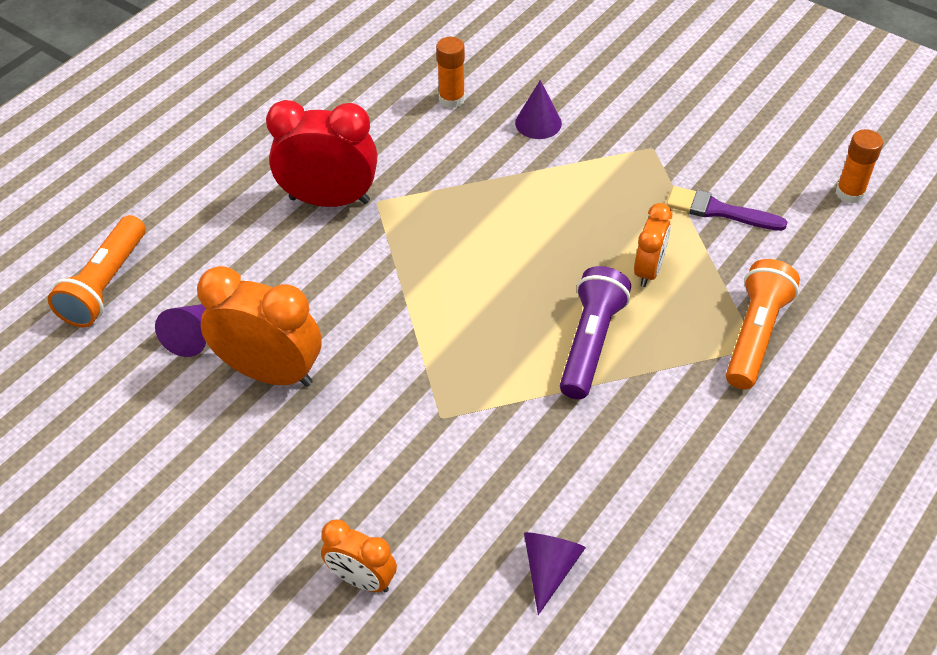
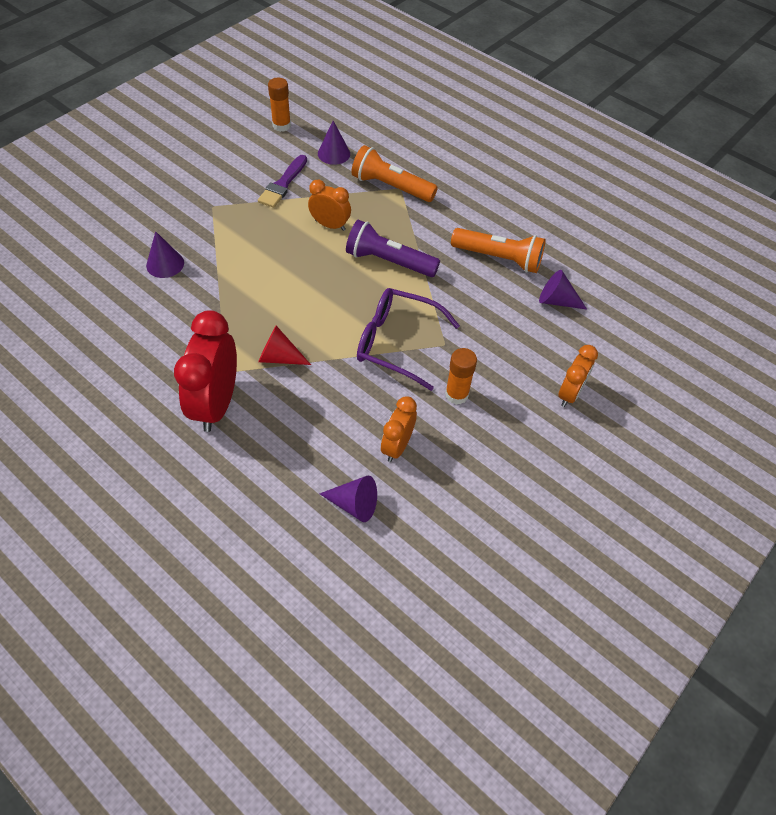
camera: 90 degrees left, 5 degrees up
(105, 285) = (283, 579): orange flashlight -> orange flashlight (499, 258)
(270, 373) = (397, 446): orange clock -> orange clock, size x0.57
(402, 245) = (279, 357): none -> red cone
(437, 363) = (398, 343): none -> purple glasses
(452, 99) = (117, 314): orange glue stick -> orange glue stick (456, 394)
(808, 259) = (334, 153): none -> purple cone

